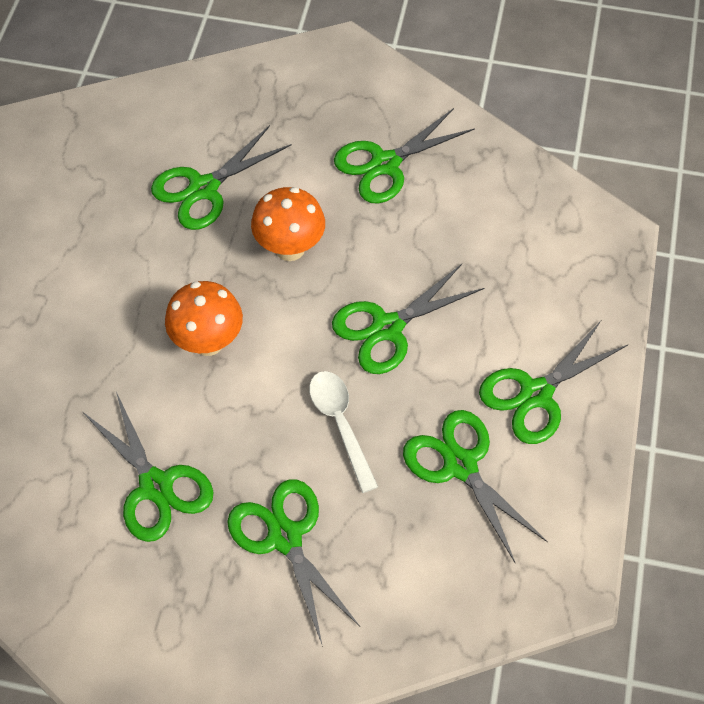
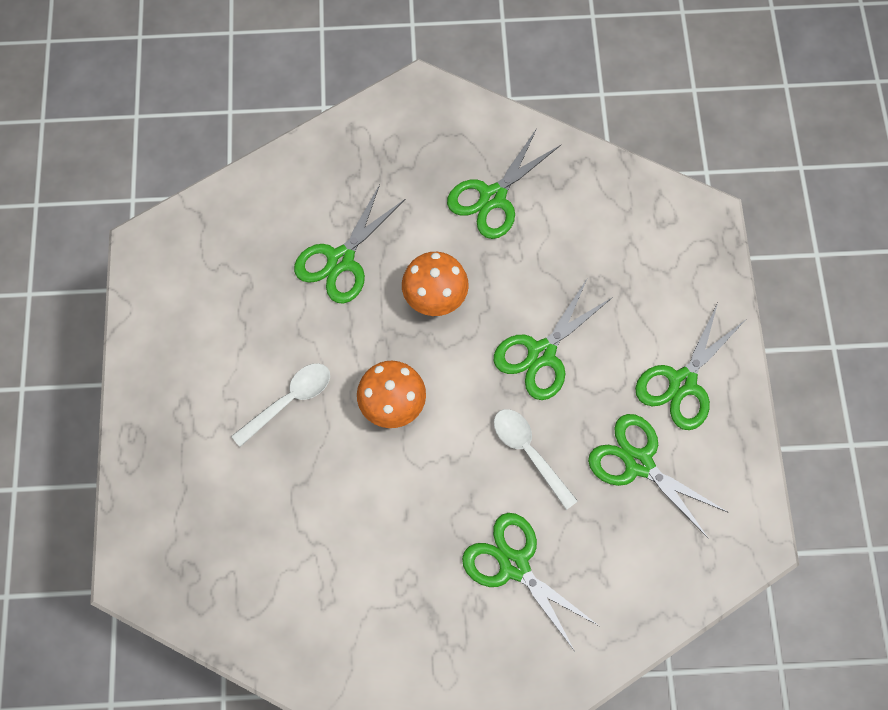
camera: 15 degrees left, 10 degrees up
(101, 311) = (289, 400): none -> white spoon
(156, 486) = (392, 549): green scissors -> none

